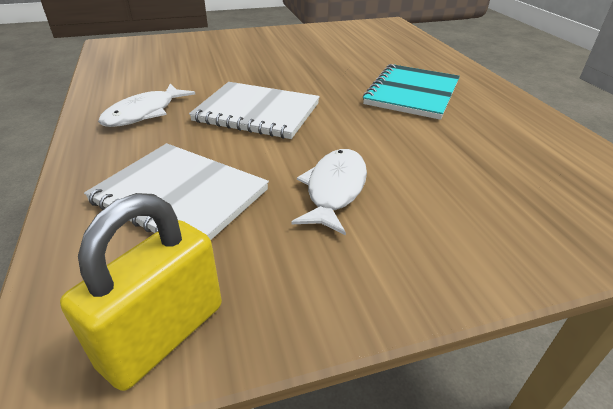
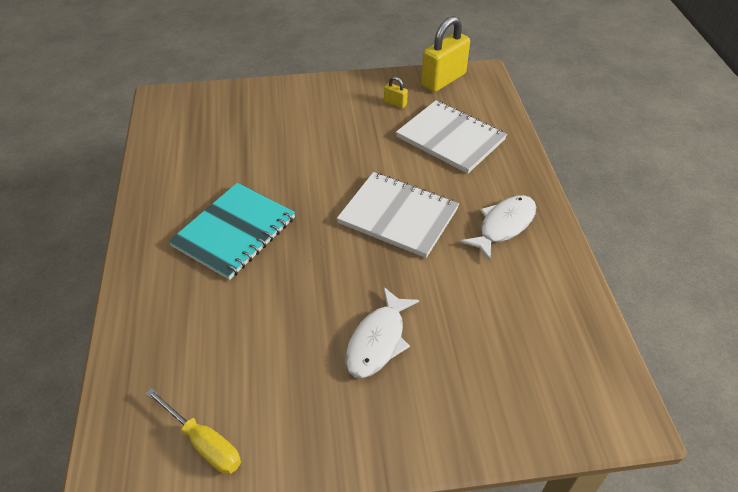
camera: 170 degrees left, 10 degrees up
(276, 253) = (395, 103): none -> yellow padlock
(334, 189) = (354, 134): white fish -> white fish (378, 340)
(353, 30) = (204, 443): none -> yellow screwdriver

